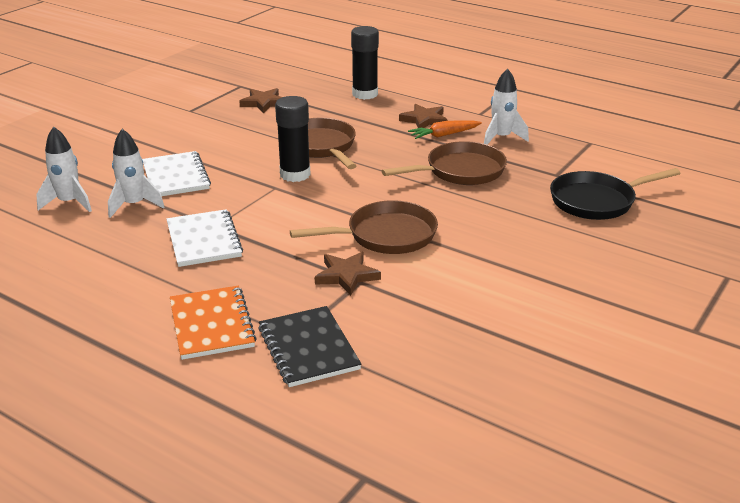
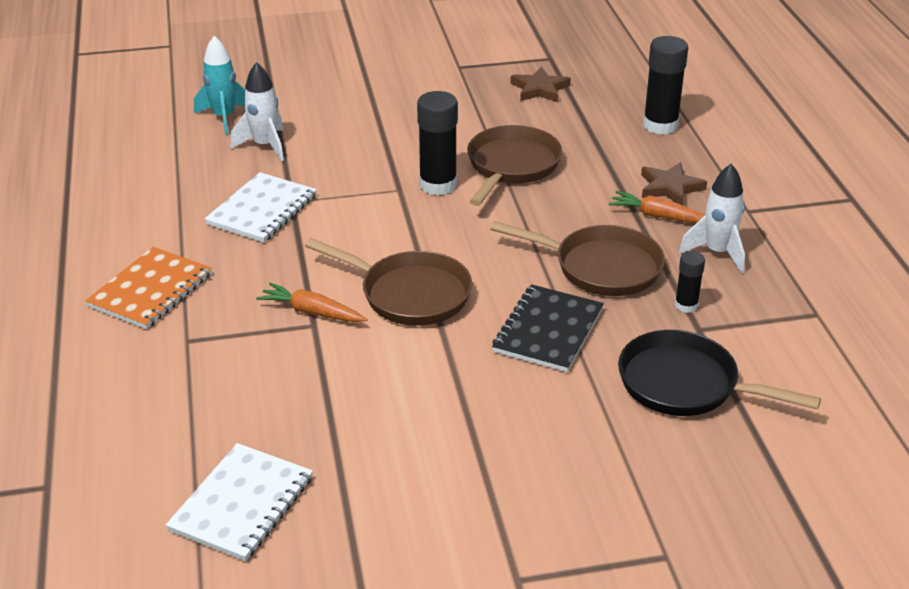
camera: 45 degrees right, 5 degrees up
(69, 203) = (224, 118): white rocket -> turquoise rocket
(175, 176) = (338, 134): white notebook -> white notebook (242, 504)
(308, 348) = (179, 357): black notebook -> black notebook (548, 331)
(346, 276) = (312, 312): brown star -> orange carrot
(531, 167) = (686, 305): none -> black glue stick

